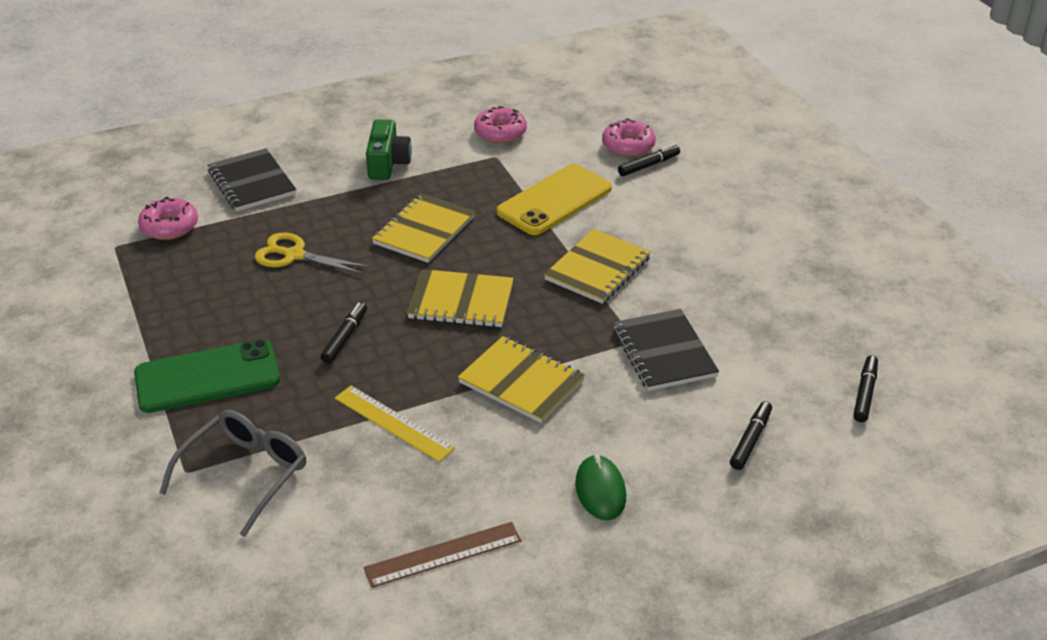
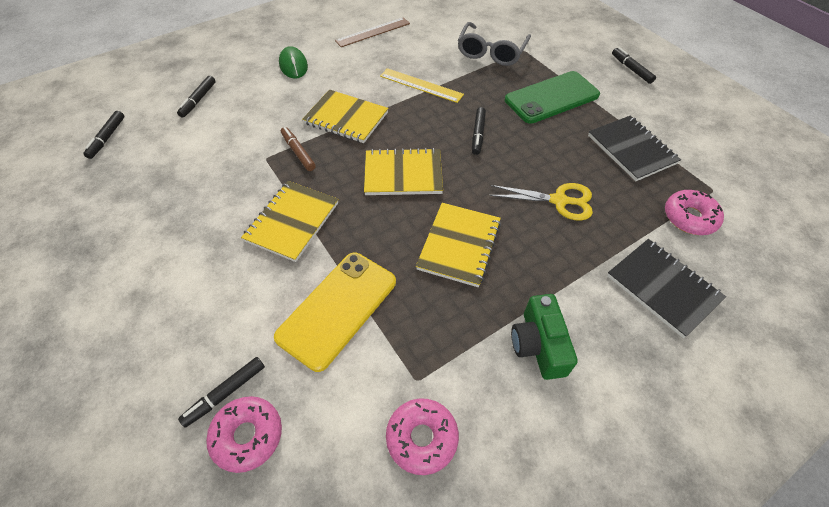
camera: 170 degrees right, 15 degrees up
(43, 409) = (631, 69): none -> black marker
(591, 342) = (298, 152): none -> brown marker
(664, 352) = (244, 151): black notebook -> black notebook (631, 149)

